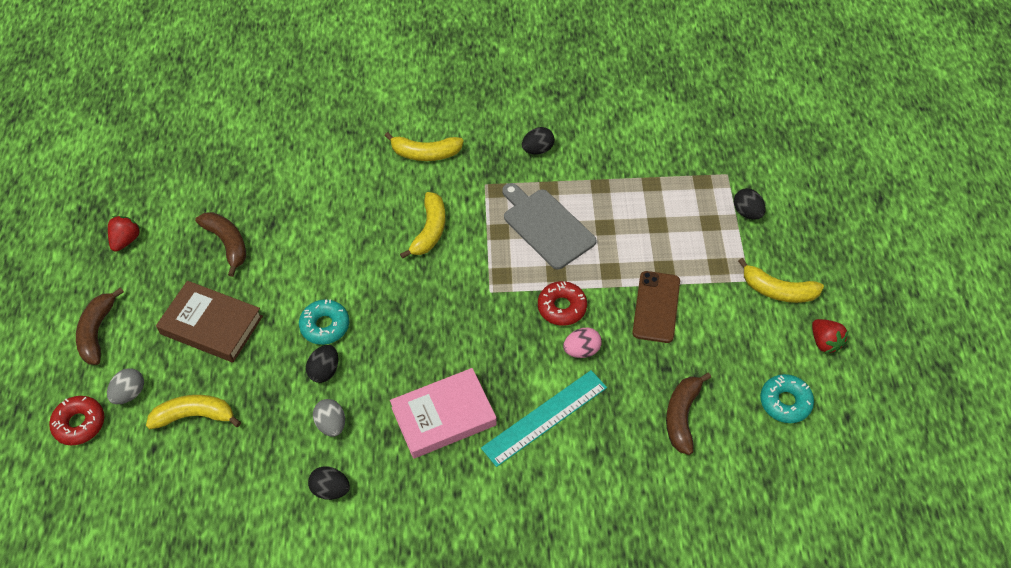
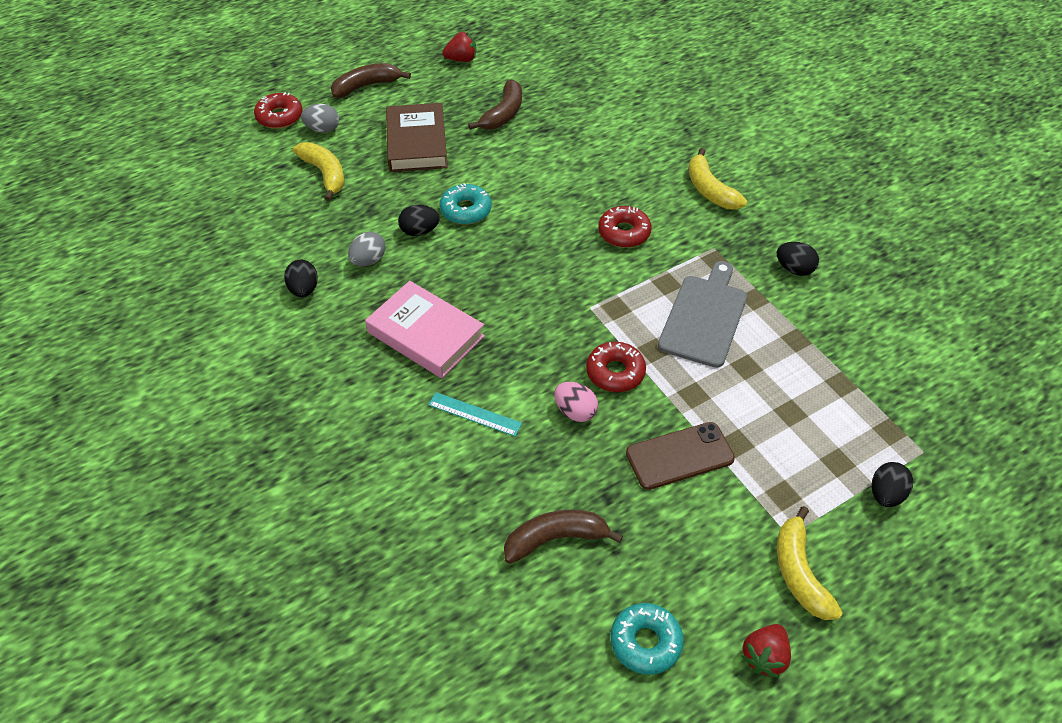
camera: 60 degrees right, 5 degrees down
(430, 231) = (624, 233): yellow banana -> red donut
(544, 417) = (474, 414): turquoise ruler -> turquoise ruler, size x0.58

